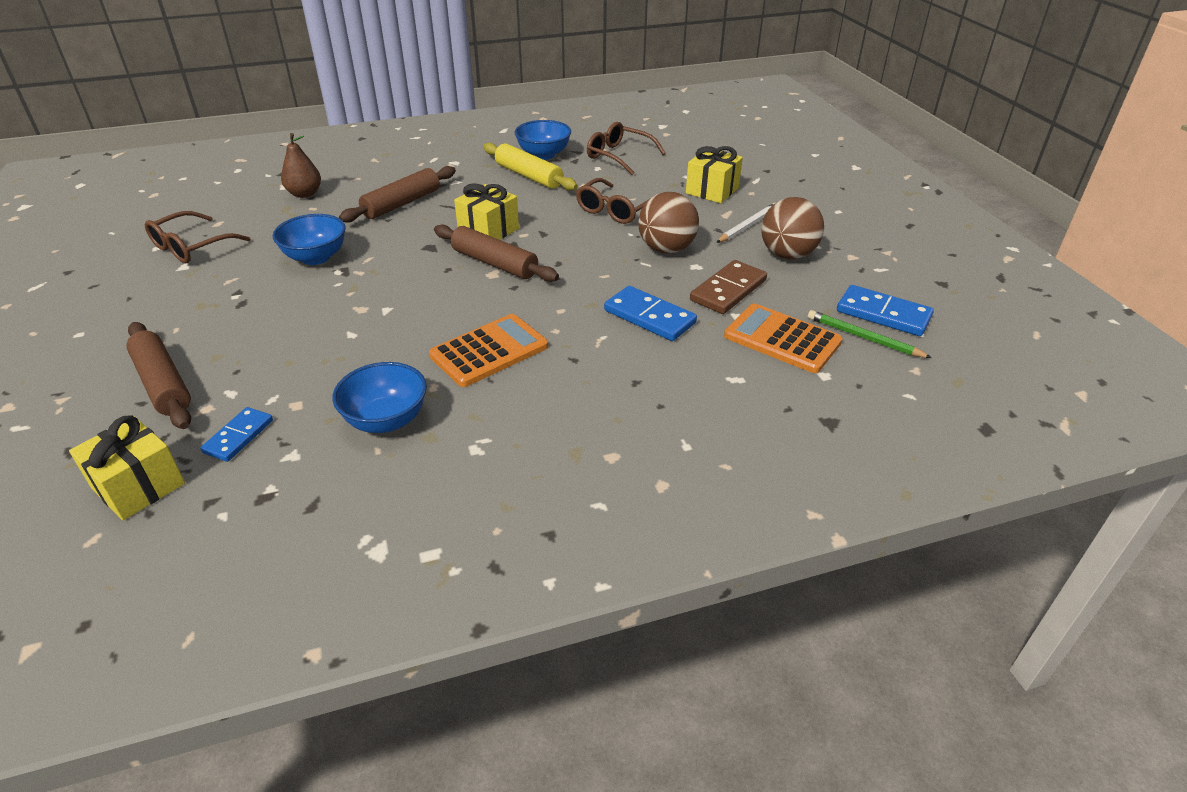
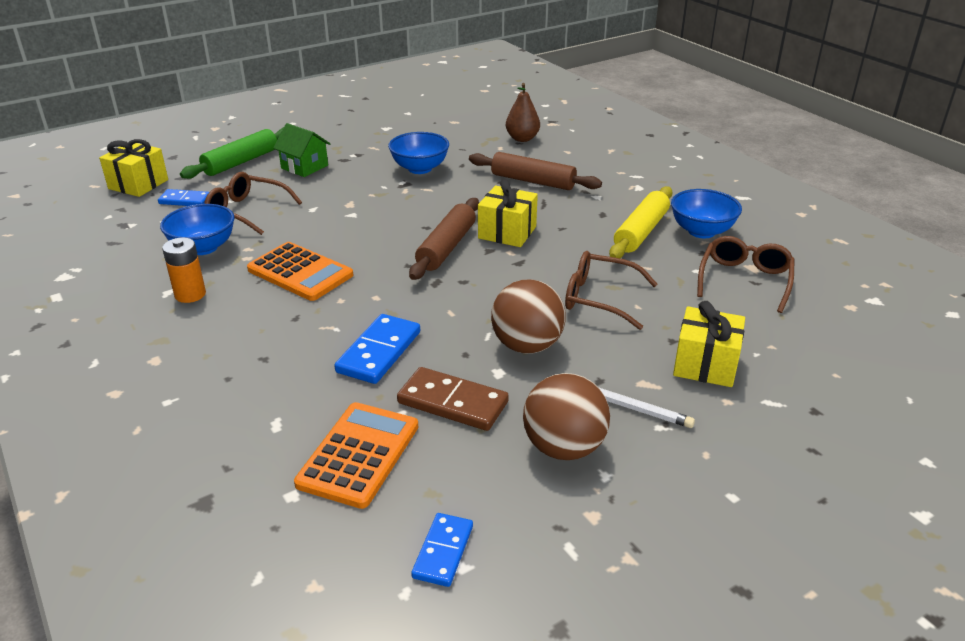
camera: 75 degrees right, 5 degrees down
(163, 384) = (241, 162): brown rolling pin -> green rolling pin
(191, 247) = (414, 123): brown glasses -> brown glasses (247, 211)
(233, 332) = (304, 167): none -> green house
(491, 431) = (190, 294): none -> orange battery
(864, 337) = (379, 531): green pencil -> none
(883, 314) = (443, 551): blue domino -> blue domino, size x0.65

